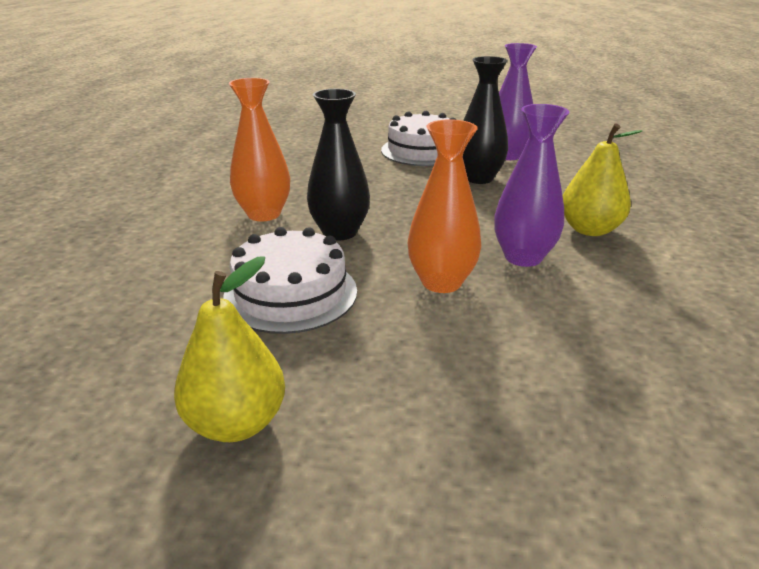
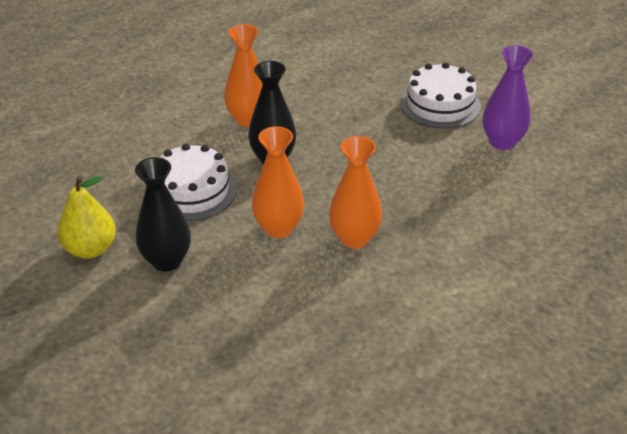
camera: 40 degrees right, 10 degrees up
(478, 178) = (437, 155): black vase -> black vase (166, 261)
(523, 257) = (354, 238): purple vase -> orange vase
(589, 230) = (437, 243): yellow pear -> none

